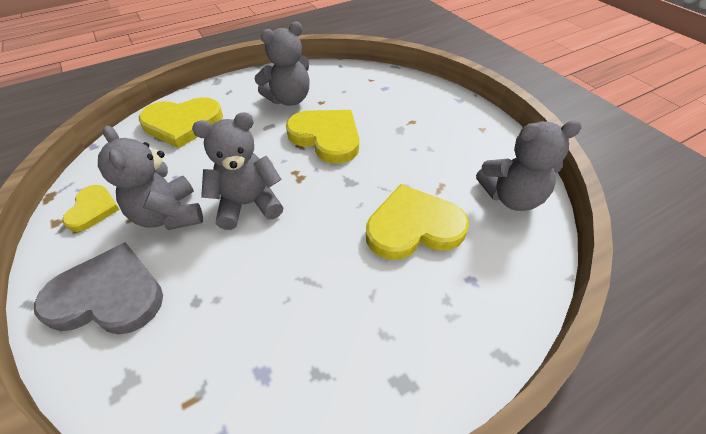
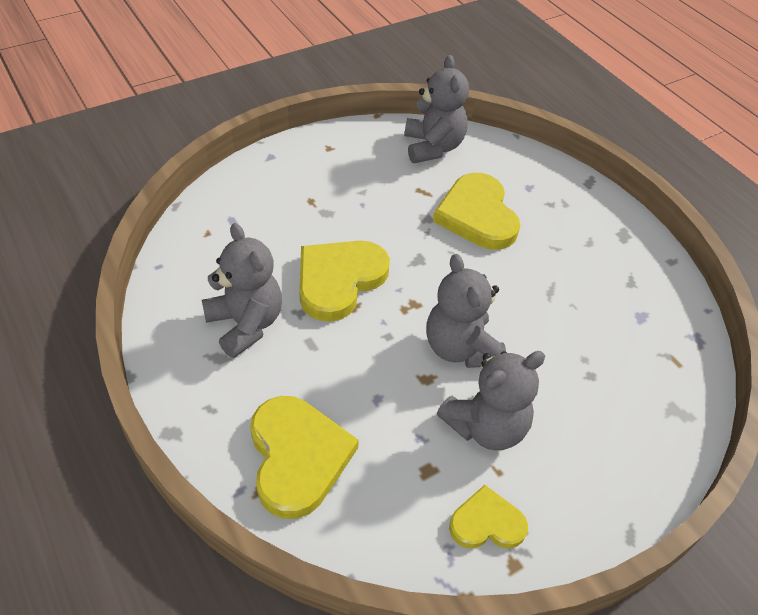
camera: 95 degrees left, 0 degrees up
(108, 295) = (602, 456): grey heart -> none

